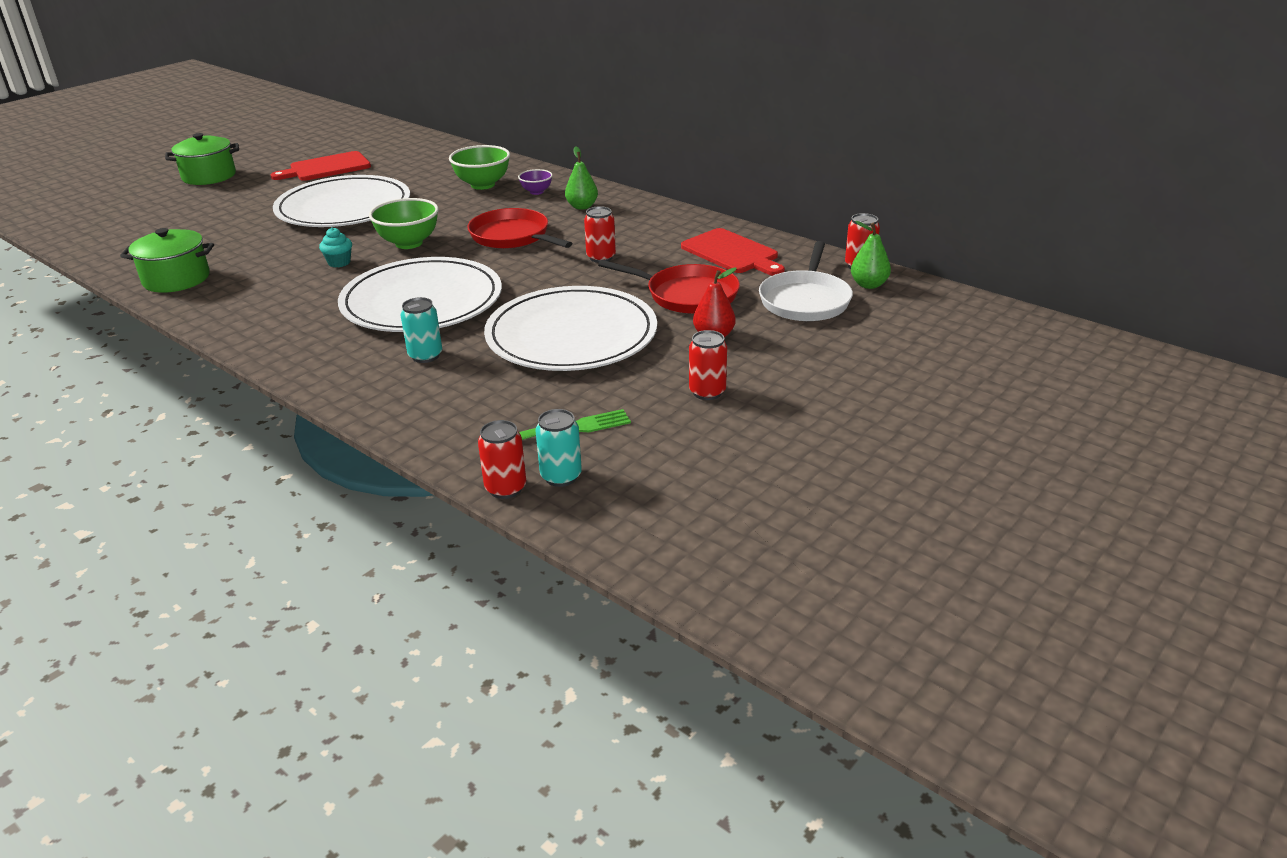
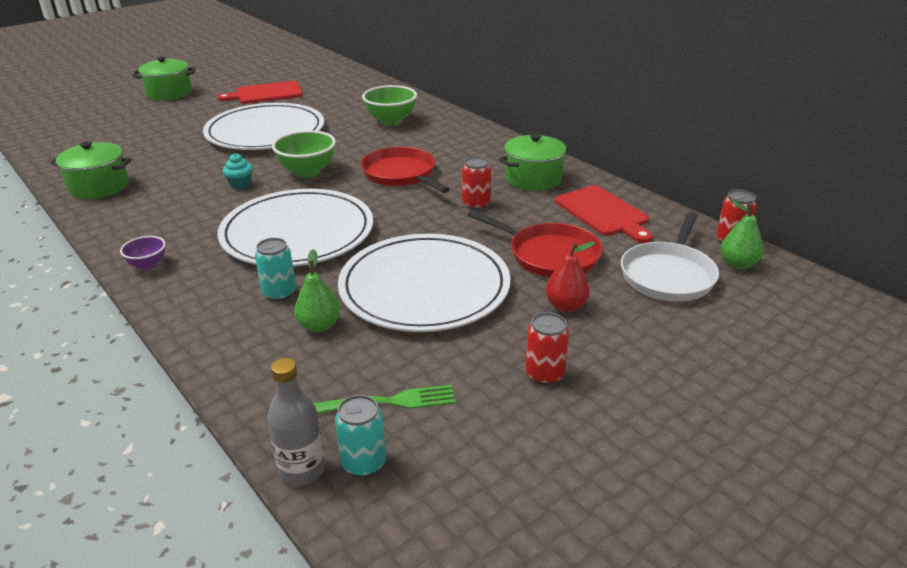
camera: 10 degrees right, 0 degrees up
(505, 488) = (302, 470): red can -> grey bottle
(536, 192) = (436, 132): purple bowl -> purple bowl (148, 265)
(582, 207) = (472, 150): green pear -> green pear (319, 326)
(653, 228) = (533, 179): none -> green pot

